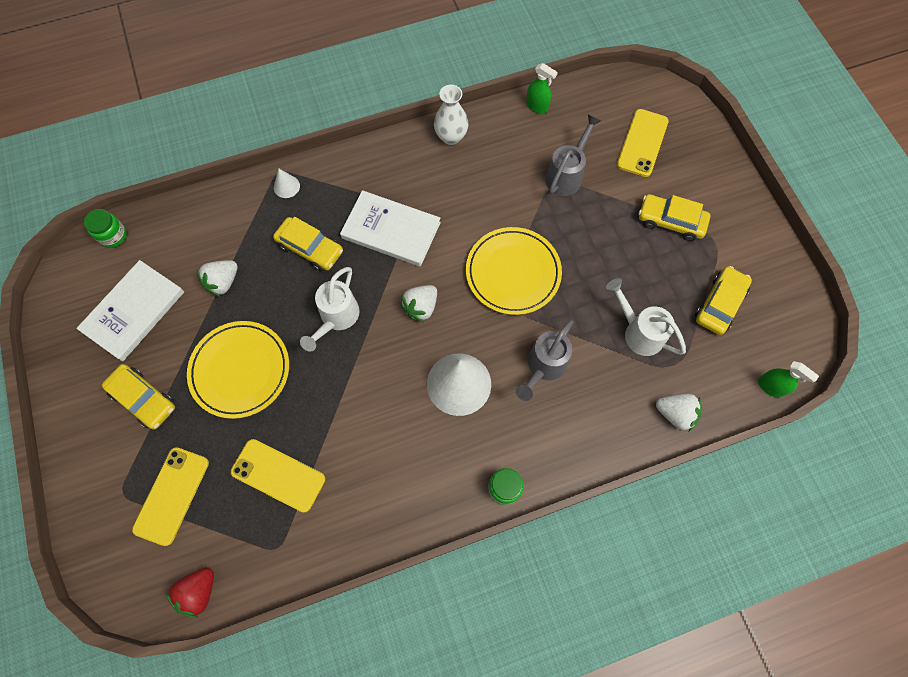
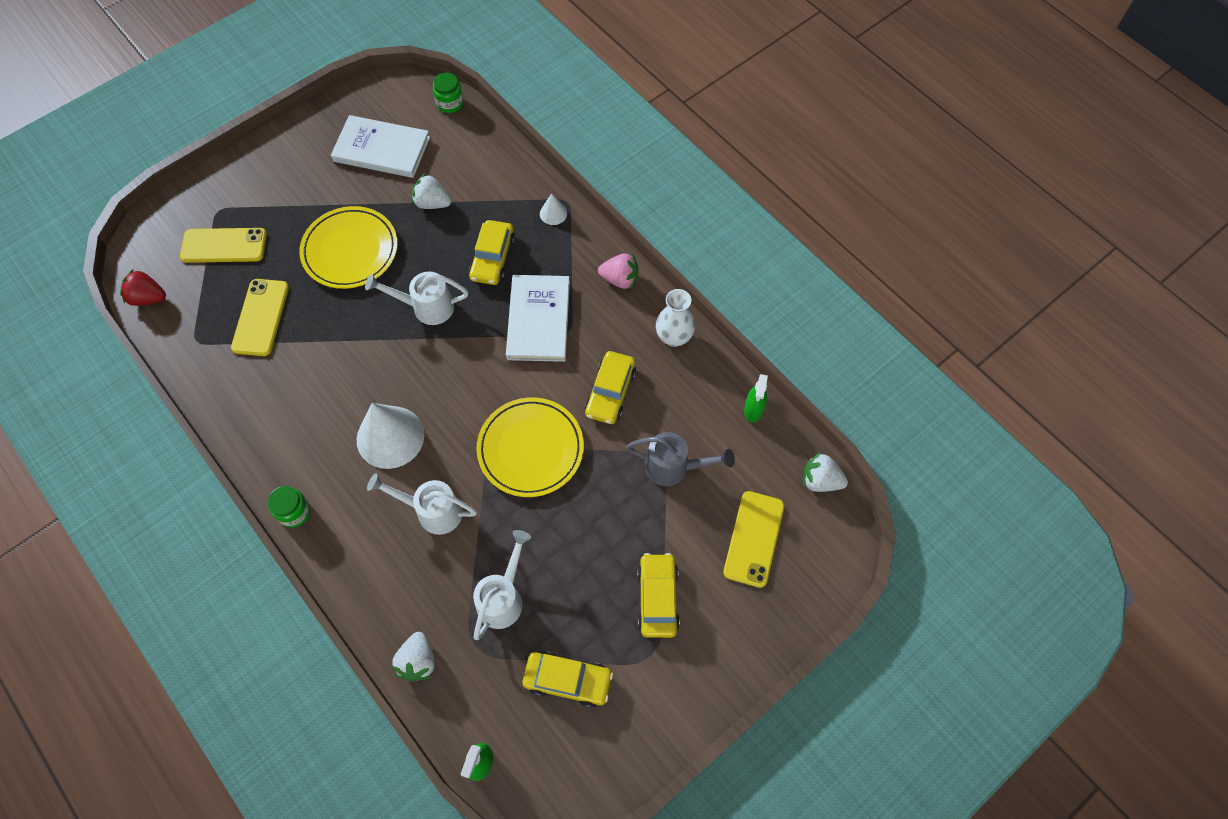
camera: 70 degrees right, 5 degrees down
(143, 399) = (303, 190): yellow car -> yellow car (610, 392)
(378, 157) = (620, 279): none -> pink strawberry
(421, 307) = (462, 376): white strawberry -> white strawberry (820, 481)
(544, 366) = (433, 511): grey watering can -> white watering can
(642, 143) = (754, 539): yellow phone -> yellow phone turned 75 degrees counterclockwise

